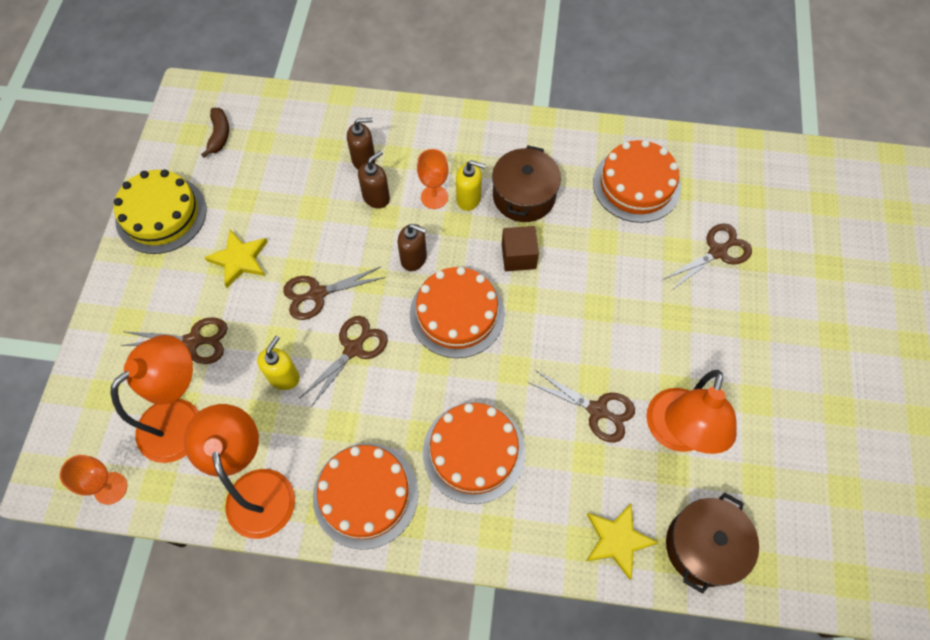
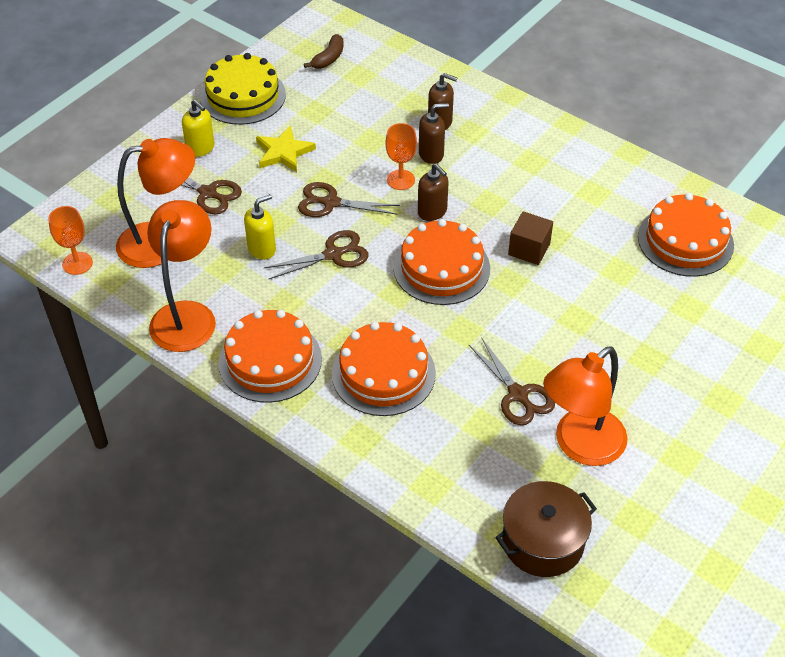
camera: 30 degrees right, 15 degrees down
(434, 197) = (483, 174): orange goblet -> orange goblet (400, 180)
(469, 199) = (514, 188): yellow soap dispenser -> yellow soap dispenser (201, 148)
(523, 196) = (567, 206): brown pot -> none
(617, 540) = (465, 497): yellow star -> none
(717, 252) = (729, 326): brown scissors -> none

